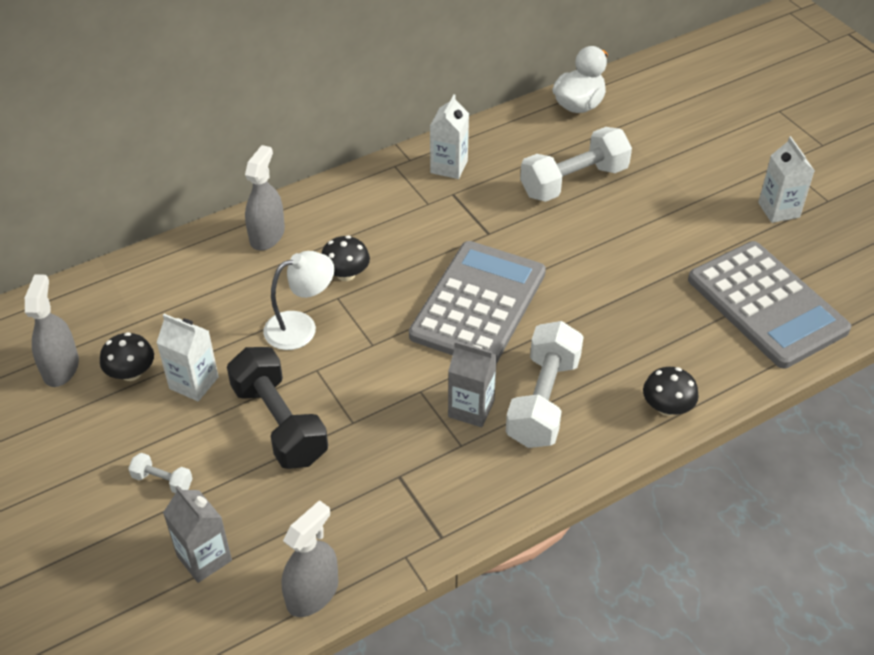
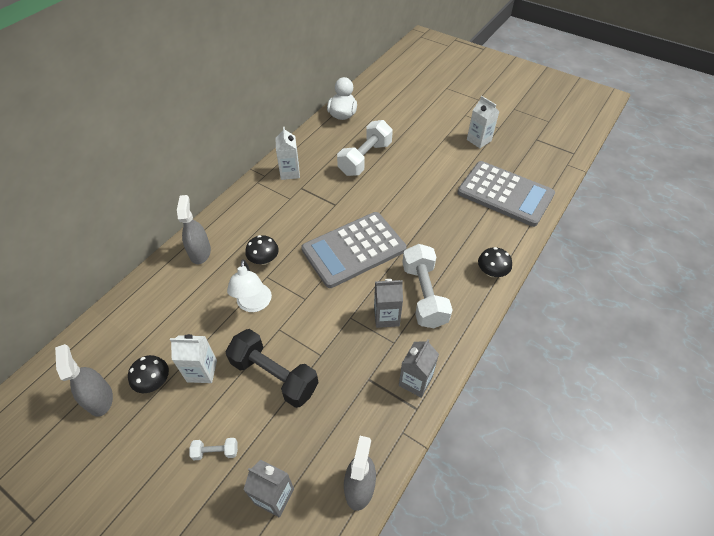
camera: 25 degrees left, 5 degrees up
(301, 327) = (254, 304): white lamp -> white lamp turned 135 degrees clockwise
(461, 504) = (415, 381): none -> grey carton
(478, 304) = (354, 249): grey calculator -> grey calculator turned 120 degrees counterclockwise

